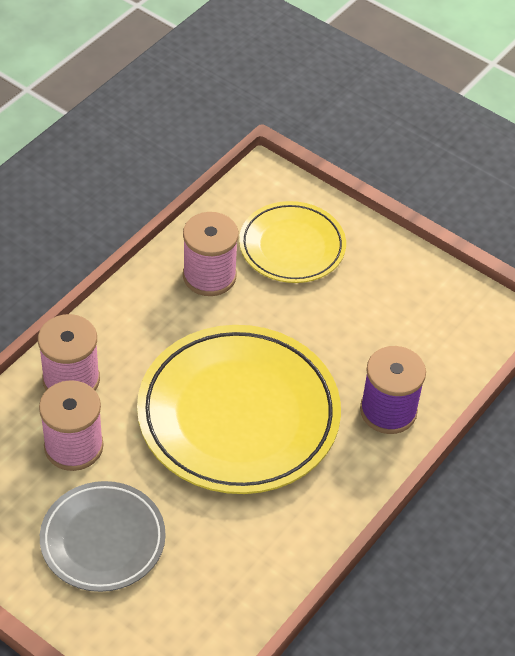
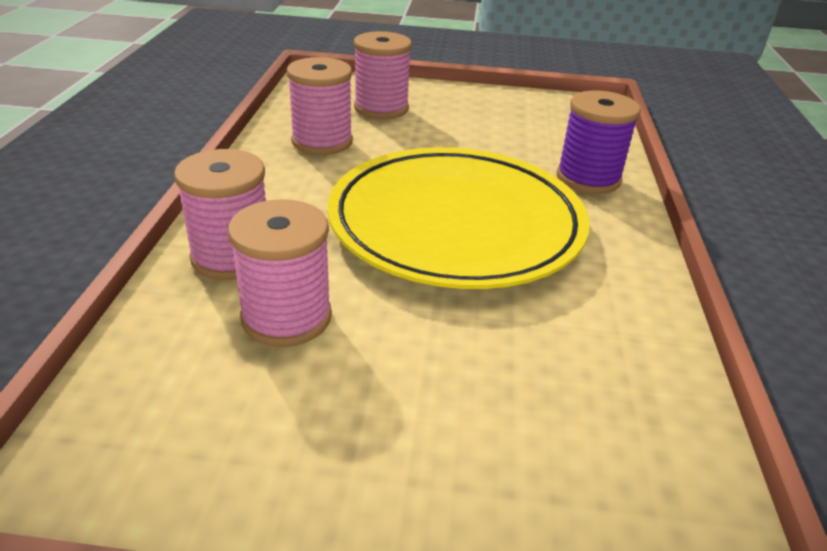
camera: 30 degrees left, 15 degrees down
(103, 540) = (416, 403): grey plate -> none
(292, 246) = (381, 108): yellow plate -> pink spool

